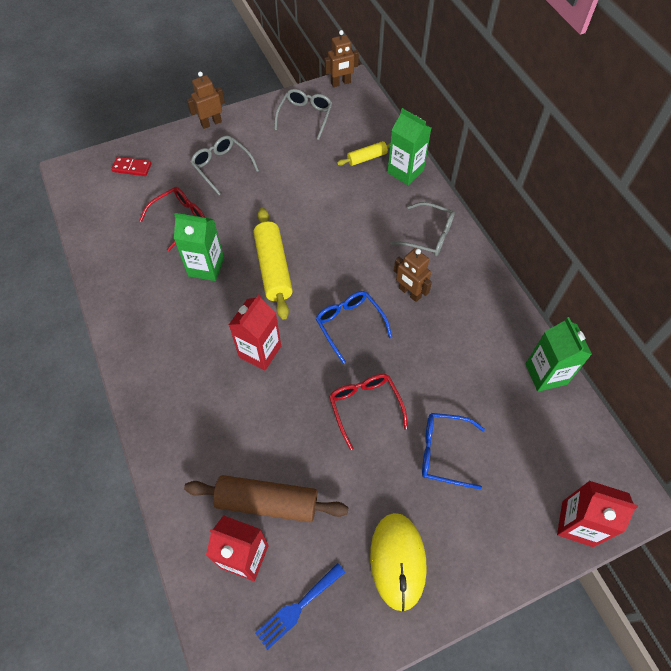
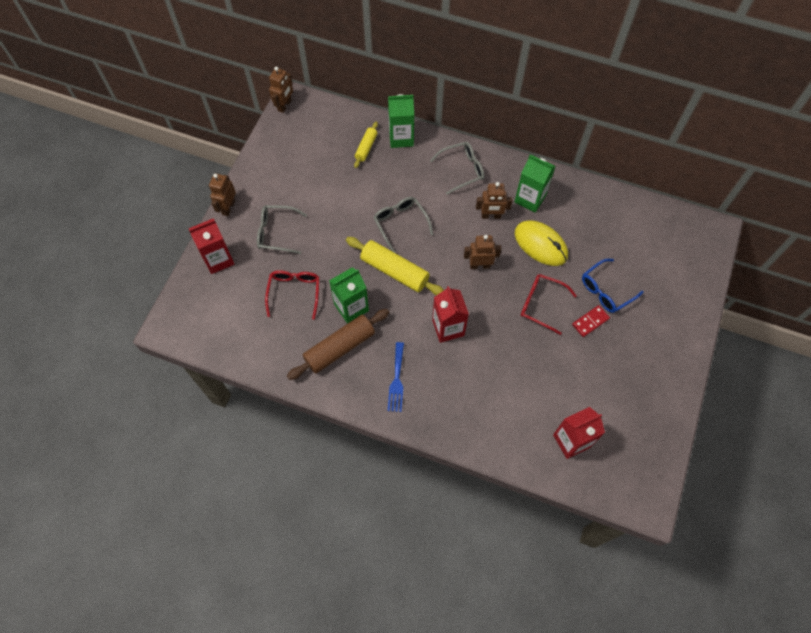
camera: 45 degrees left, 5 degrees up
(132, 168) = (212, 286): red domino -> red domino (590, 321)
(267, 502) = (550, 403): brown rolling pin -> brown rolling pin (339, 347)
(298, 607) = (624, 437): blue fork -> blue fork (396, 380)
(305, 116) = (290, 150): grey glasses -> grey glasses (400, 223)
(349, 325) = (479, 265): blue glasses -> brown robot
(398, 561) = (644, 367): yellow mouse -> yellow mouse (540, 244)
(545, 374) = (610, 200): green carton -> green carton (530, 198)
(577, 523) = (701, 267): red carton -> red carton (218, 259)

